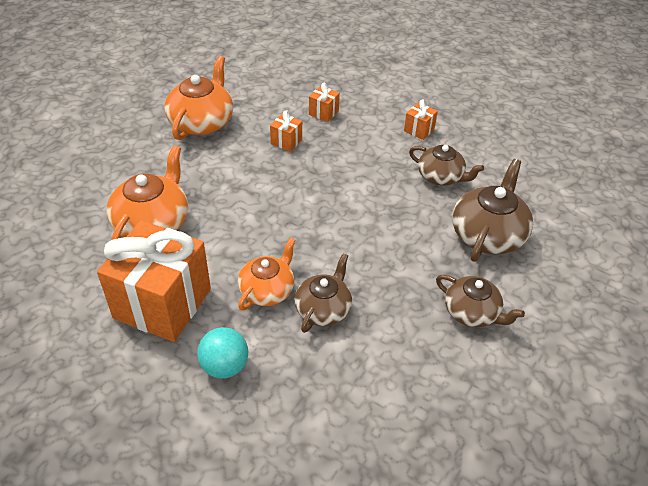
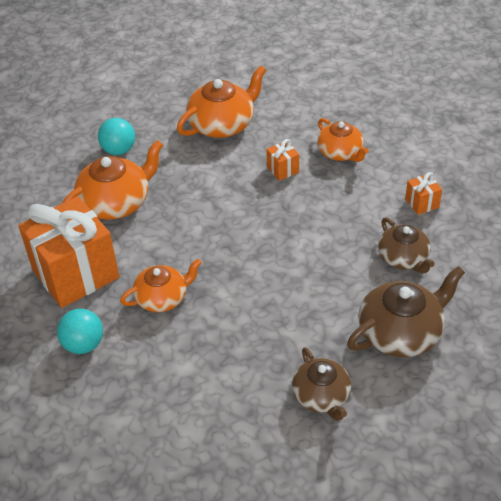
camera: 35 degrees right, 0 degrees up
(117, 175) = (119, 150): none -> turquoise ball
(323, 113) = (340, 153): orange gift -> orange teapot
(323, 309) = (195, 334): brown teapot -> none

